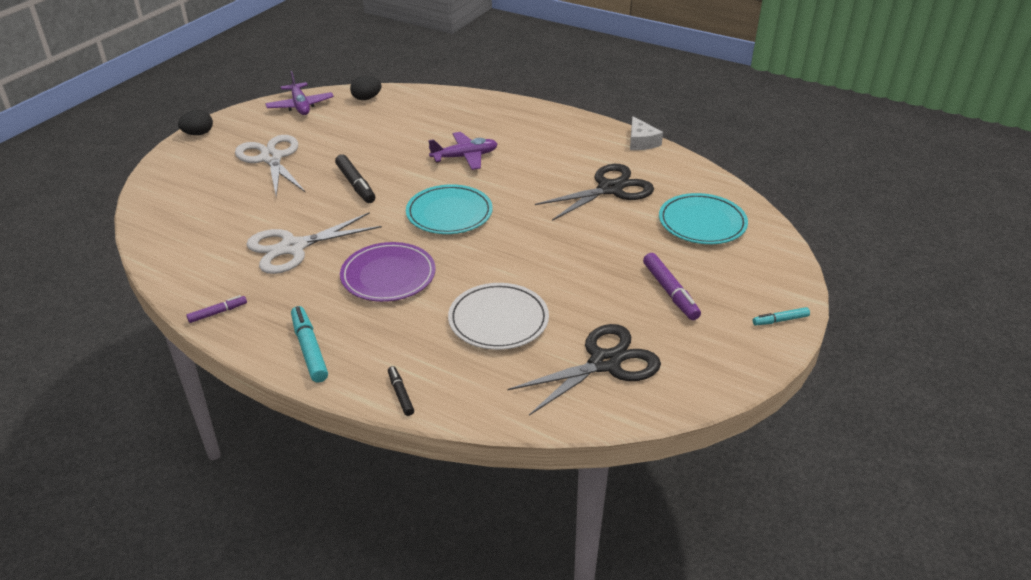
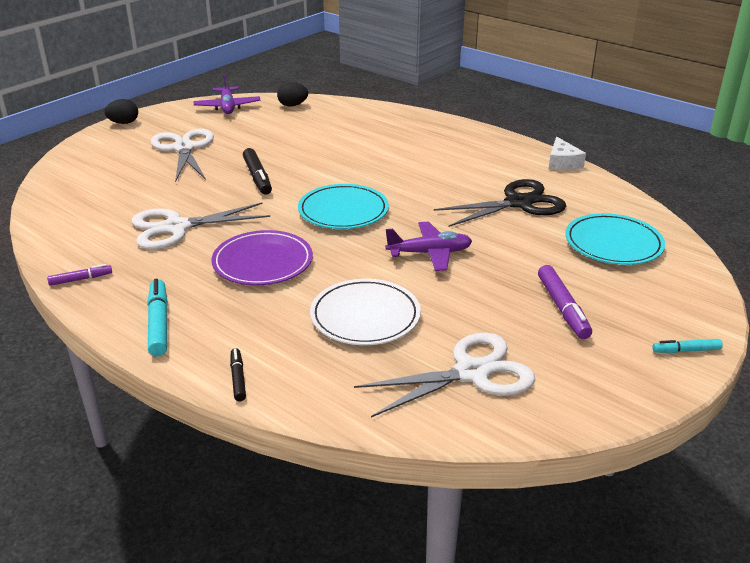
camera: 10 degrees right, 5 degrees down
(465, 157) = (374, 162): purple plane -> purple plane (429, 253)
(604, 363) = (471, 372): black scissors -> white scissors

